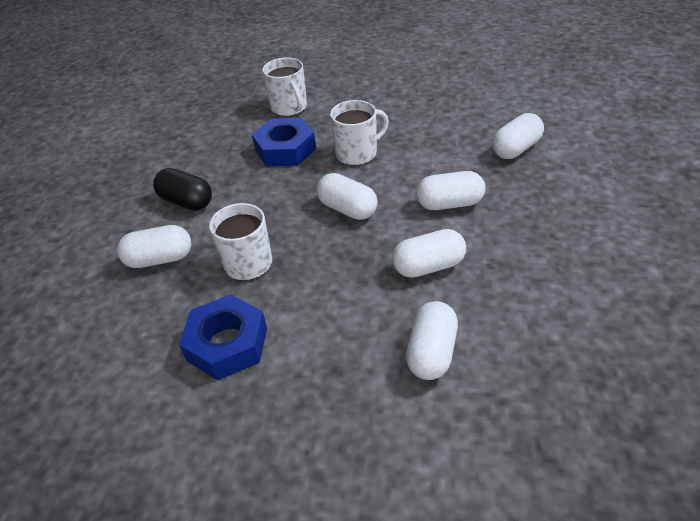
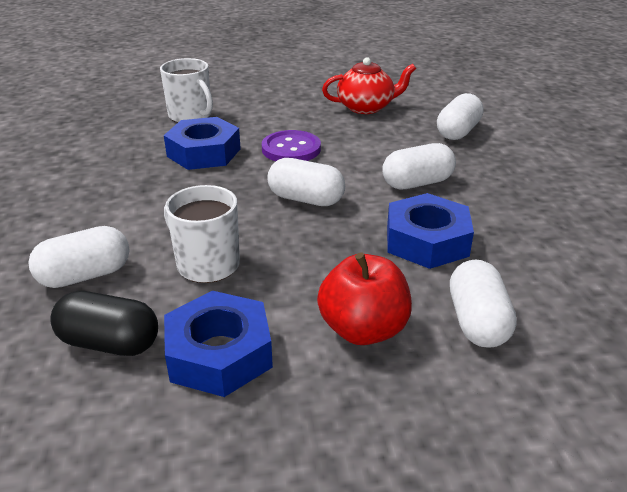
camera: 20 degrees left, 10 degrees down
(186, 201) = (98, 213): black capsule -> black capsule (109, 343)
(339, 342) = (363, 329): none -> red apple
(357, 153) = (291, 149): white mug -> purple button
(428, 266) = (426, 241): white capsule -> blue nut
(444, 111) = (366, 107): none -> red teapot

